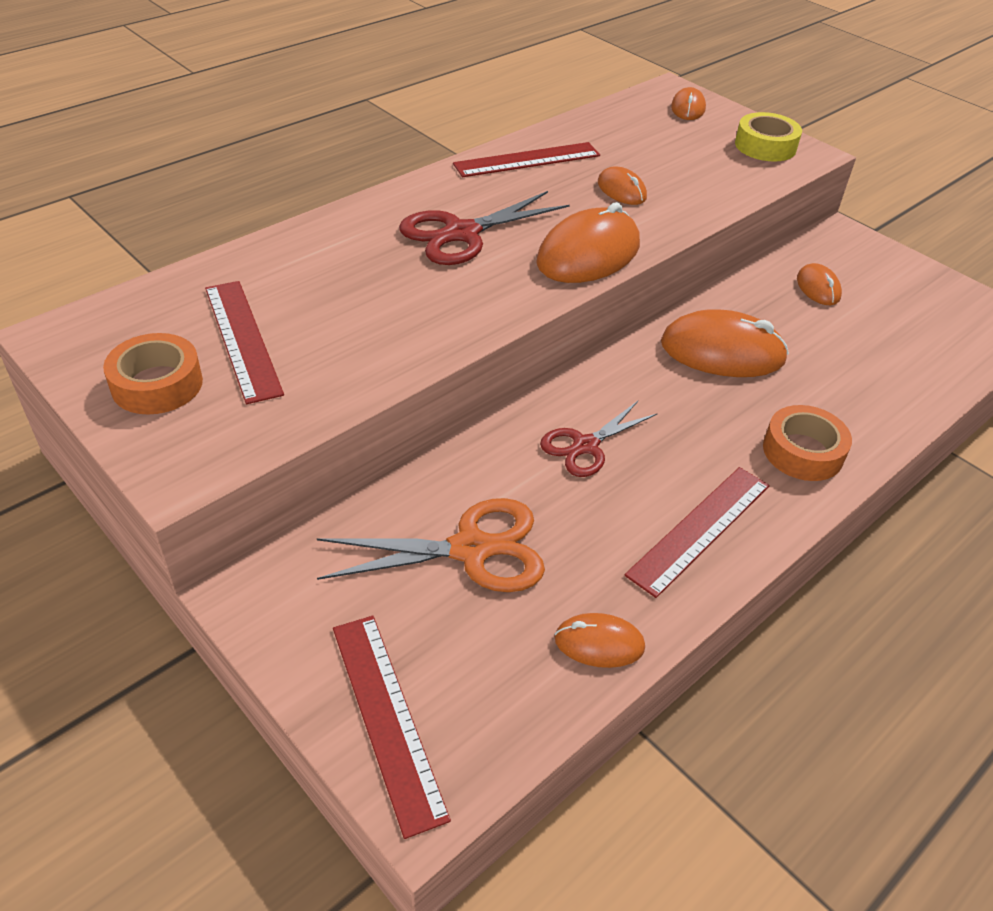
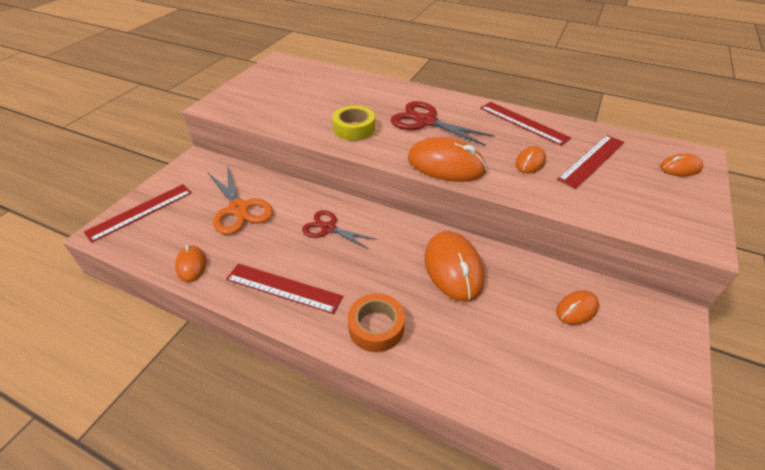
camera: 70 degrees right, 0 degrees up
(157, 384) = (261, 86): orange tape -> none
(242, 339) = (299, 93): red ruler -> red ruler (592, 160)
(765, 146) = (678, 215): yellow tape -> yellow tape (354, 129)

